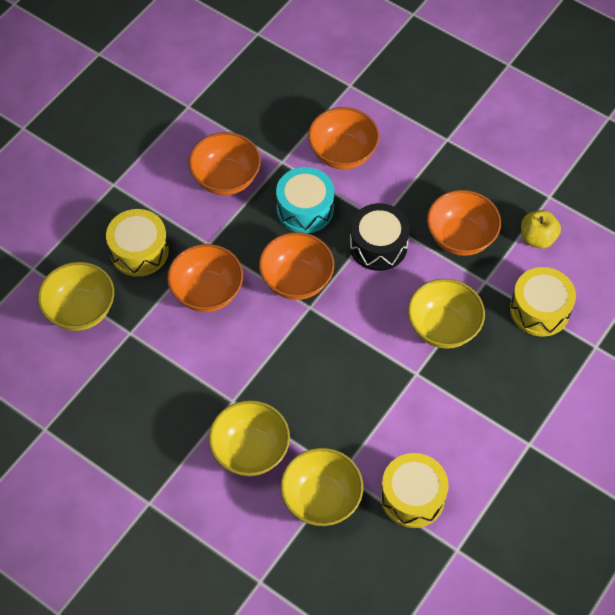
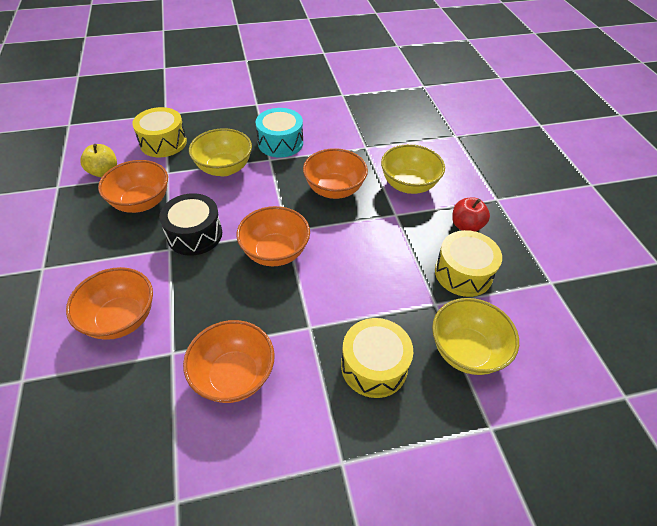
camera: 140 degrees left, 10 degrees down
(157, 439) = (466, 226): none -> red apple
(207, 292) = (348, 290): orange bowl -> orange bowl (334, 189)
(305, 209) = (206, 297): turquoise drum -> turquoise drum (280, 143)
(321, 499) = (388, 144): yellow bowl -> none
(412, 497) = (339, 119): yellow drum -> yellow drum (463, 273)

